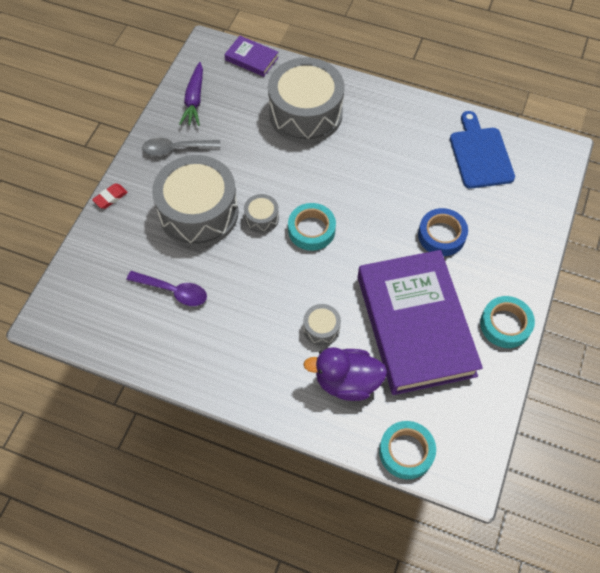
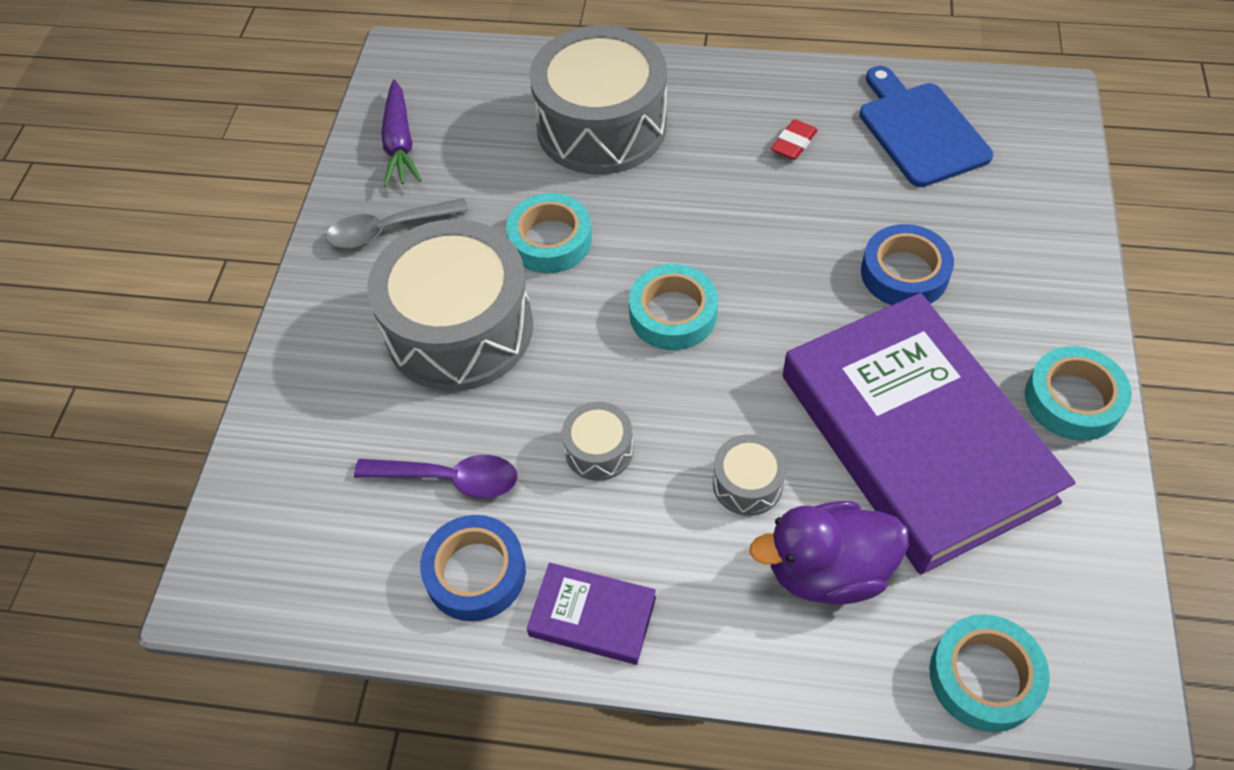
camera: 10 degrees left, 5 degrees down
(110, 197) = (288, 337): red eraser -> red eraser (793, 143)
(174, 341) = (475, 573): none -> blue tape
(251, 59) = (482, 60): purple book -> purple book (592, 616)
(259, 174) = (550, 240): none -> turquoise tape
(261, 218) = (577, 313): grey drum -> grey drum (599, 450)

